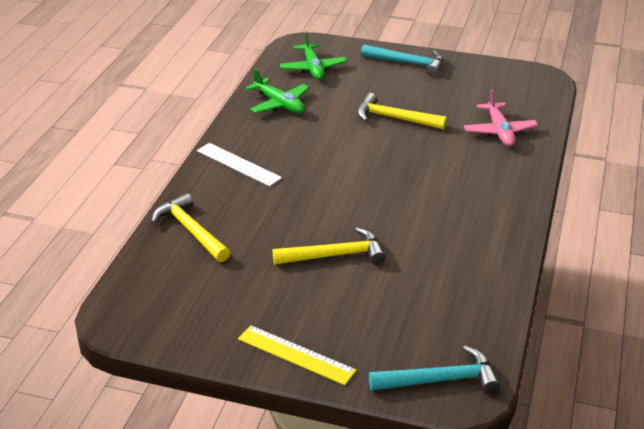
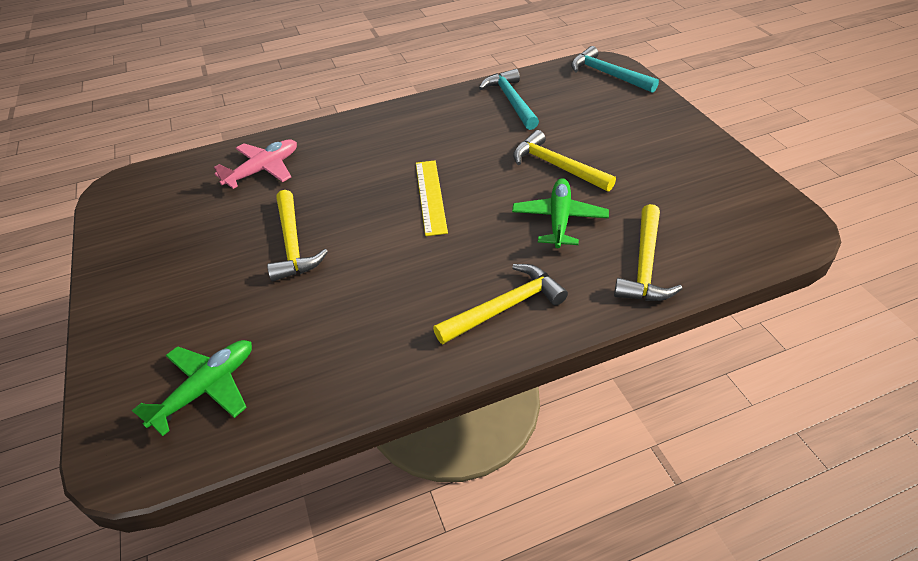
camera: 125 degrees left, 10 degrees up
(238, 164) = (504, 307): white ruler -> yellow hammer
(279, 104) = (338, 359): green plane -> green plane (559, 219)
(296, 354) = (676, 129): yellow ruler -> yellow ruler (430, 196)
(407, 63) = (135, 302): turquoise hammer -> turquoise hammer (511, 101)

